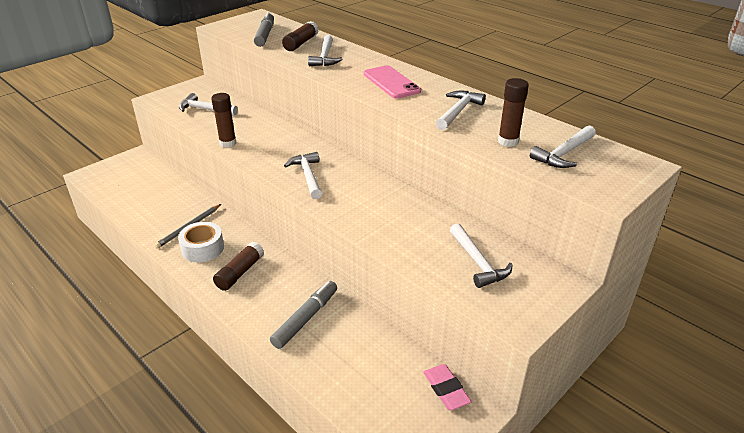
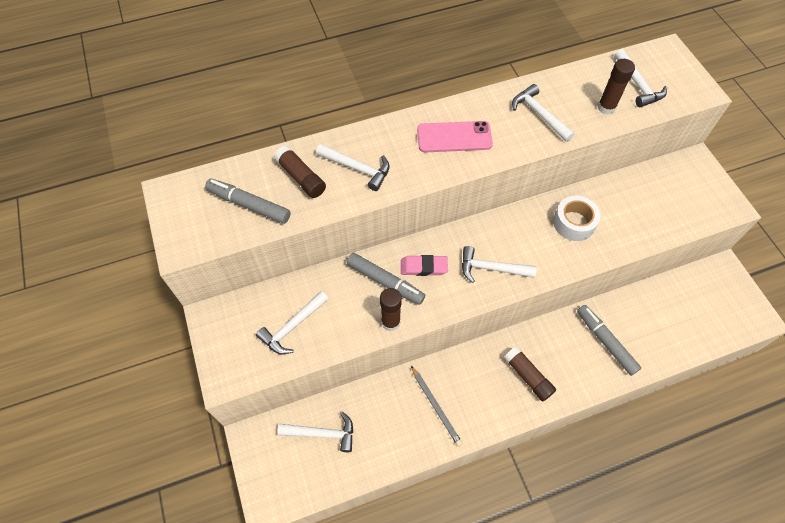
camera: 65 degrees left, 25 degrees up
(203, 248) = (477, 401): white tape -> white tape (574, 223)
(264, 133) = (385, 281): none -> grey marker
(446, 389) = (703, 277): pink eraser -> pink eraser (424, 267)
(478, 262) = (661, 198): white hammer -> white hammer (322, 433)

